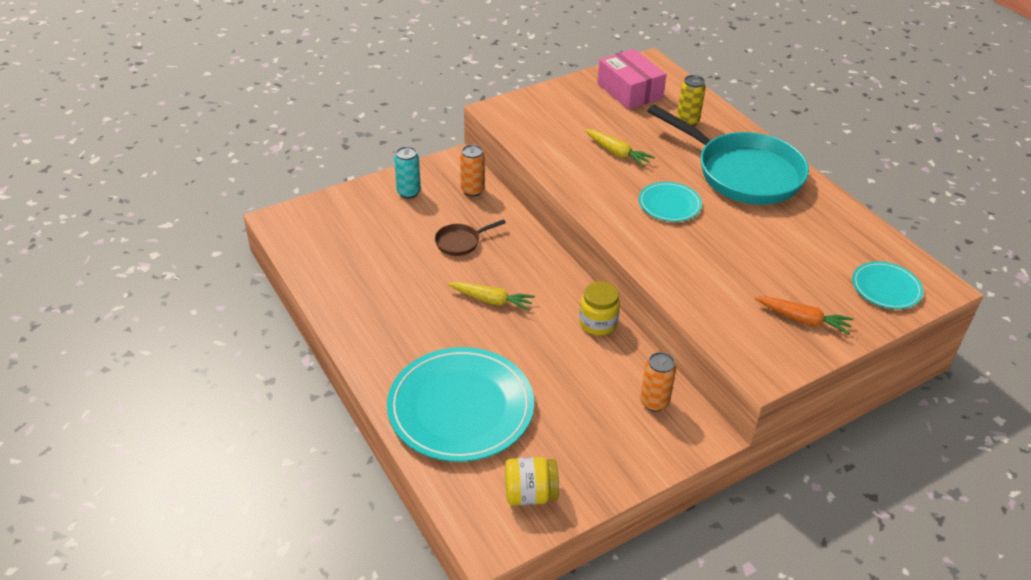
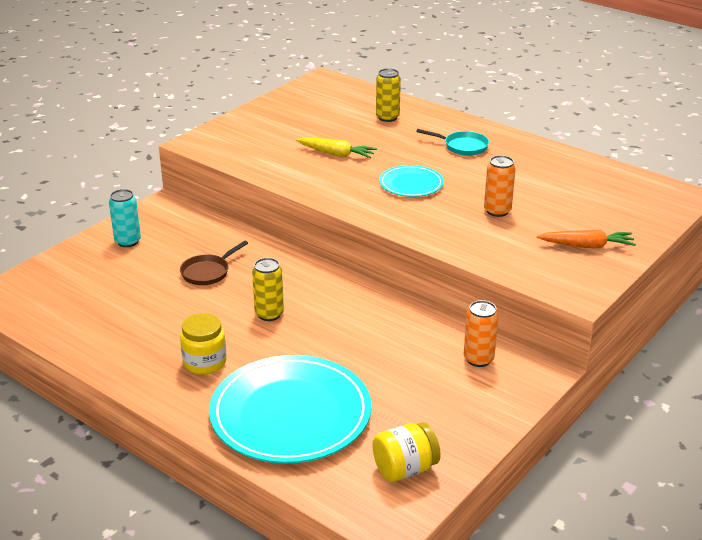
camera: 20 degrees left, 10 degrees down
(472, 190) = (195, 226): orange can -> orange can (497, 211)
(491, 300) = (269, 314): yellow carrot -> yellow can
(598, 323) = (386, 308): yellow jar -> yellow jar (205, 362)
(629, 91) = (318, 104): pink box -> none
(742, 173) = (462, 146): turquoise pan -> turquoise pan, size x0.42
(886, 288) = (641, 206): turquoise plate -> none

